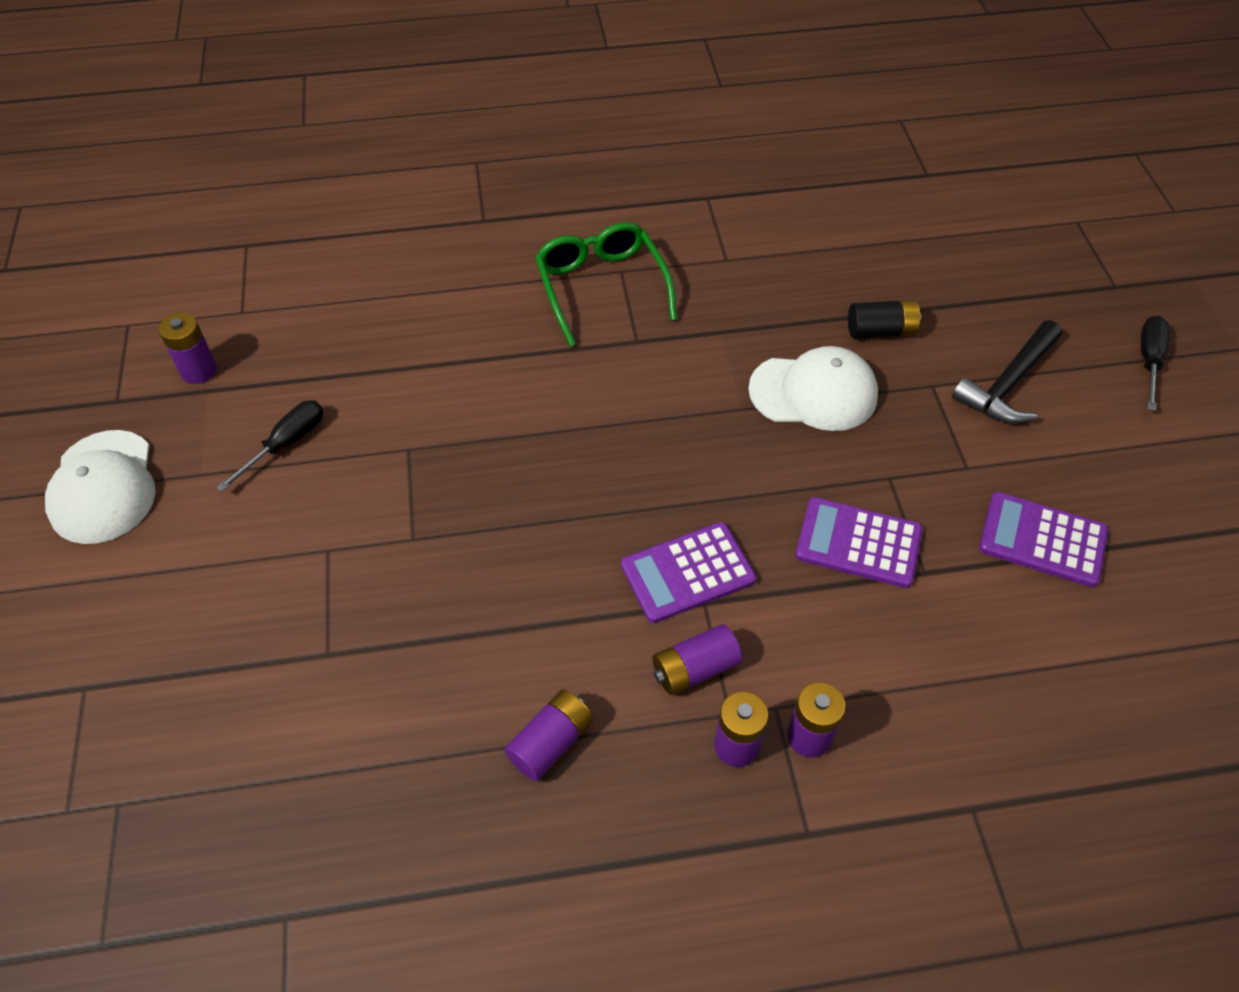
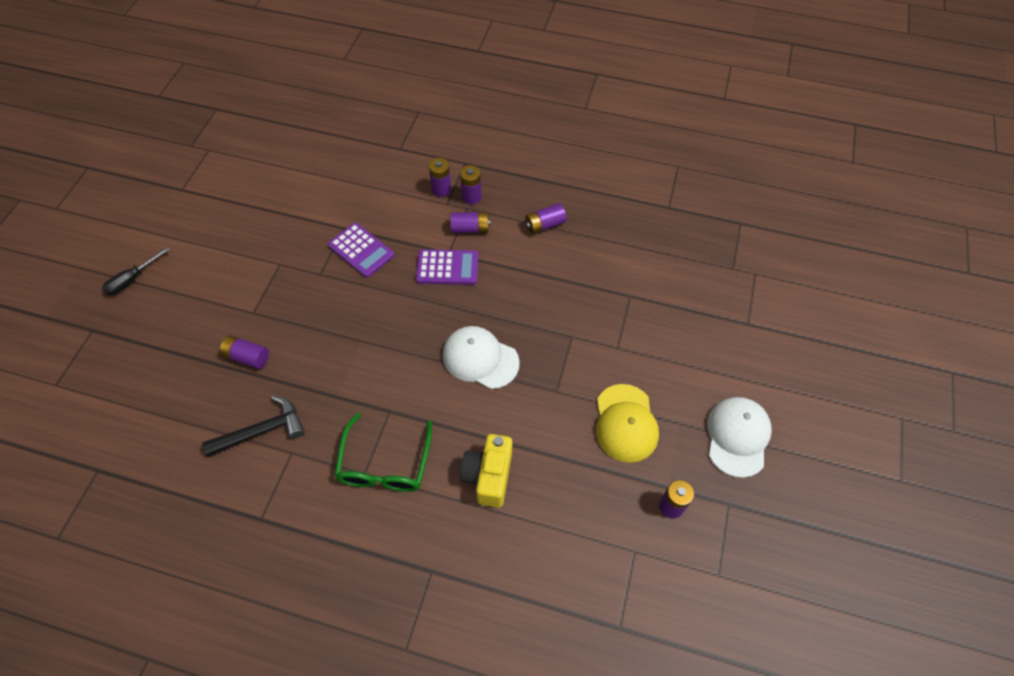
camera: 155 degrees left, 5 degrees up
(286, 444) = (625, 423): black screwdriver -> yellow cap
(460, 320) = (488, 476): none -> yellow camera
(814, 392) = (317, 334): white cap -> white cap (480, 358)
(880, 331) = (247, 357): black battery -> purple battery
(1008, 384) = (215, 297): black hammer -> black hammer (262, 431)
(1042, 540) = (280, 220): purple calculator -> none

